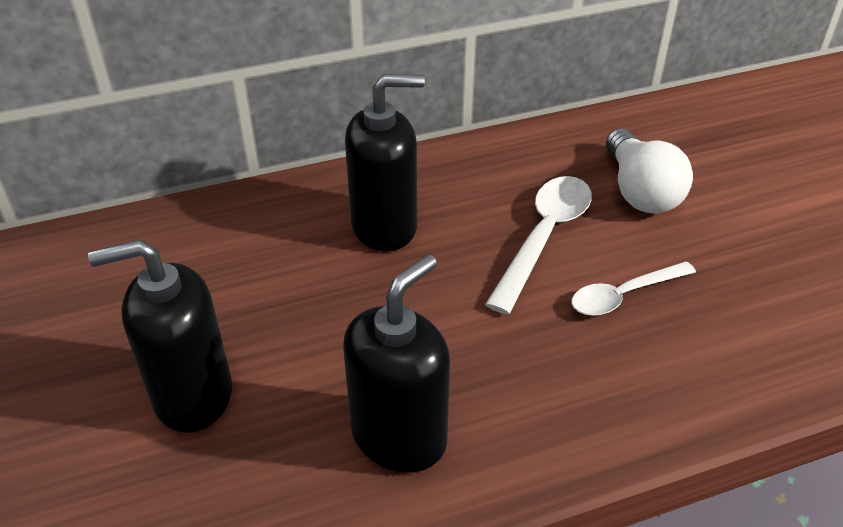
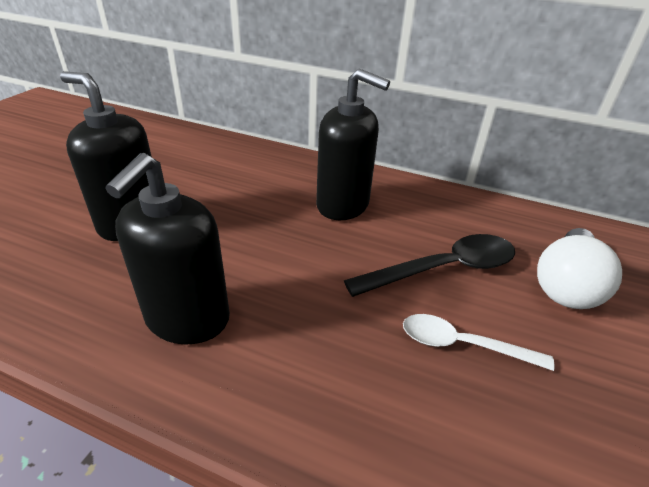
camera: 40 degrees right, 5 degrees down
(399, 436) = (187, 318): black soap dispenser -> black soap dispenser turned 120 degrees clockwise
(544, 238) = (443, 269): white spoon -> black spoon

